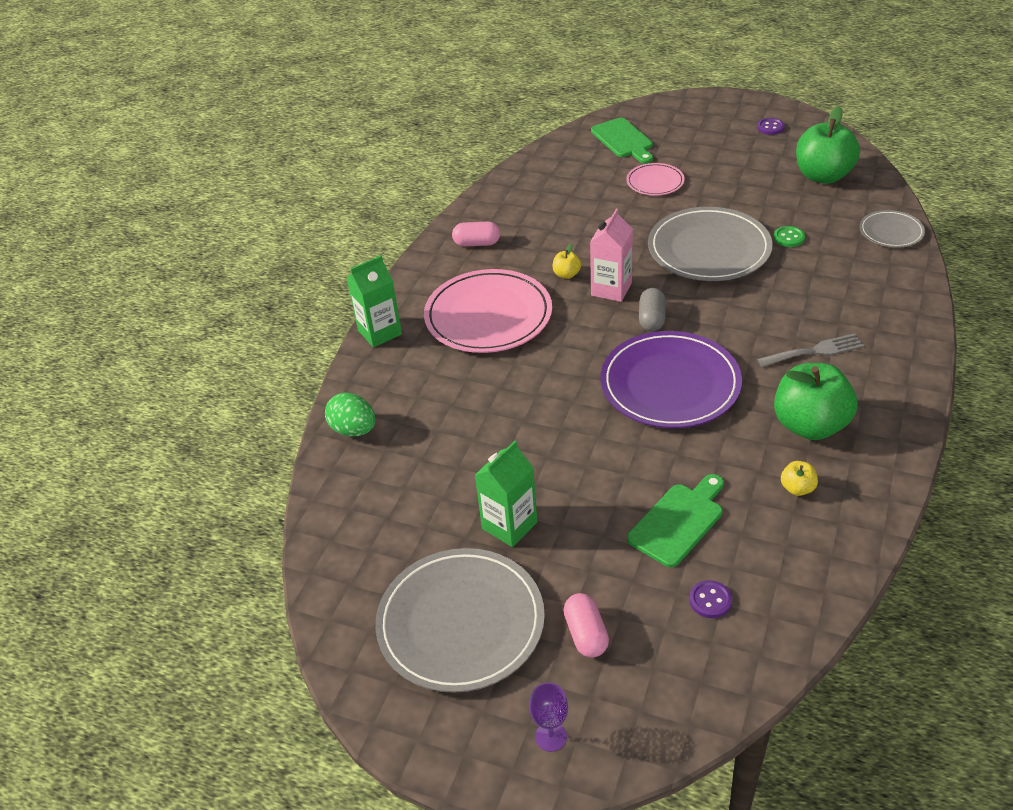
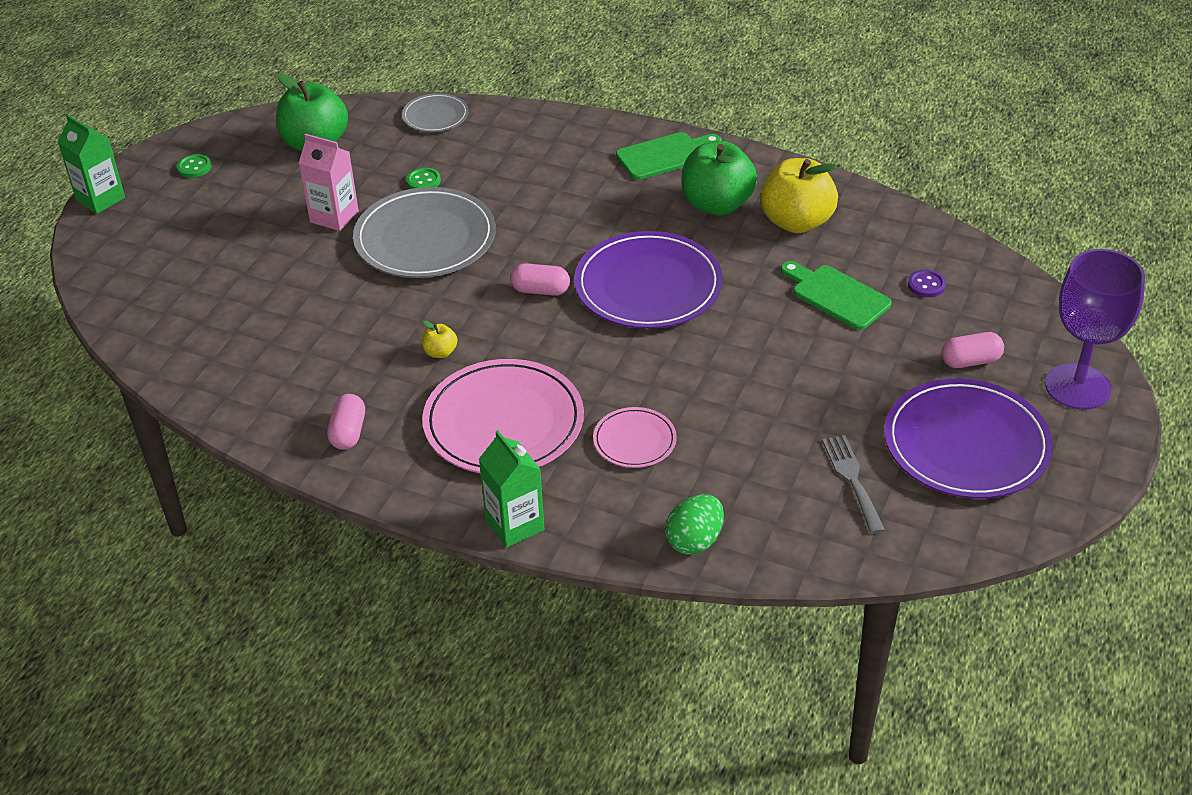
camera: 90 degrees left, 0 degrees up
(461, 622) = (966, 444): grey plate -> purple plate
(509, 525) = (843, 408): green carton -> green carton (100, 199)
(551, 736) = (1077, 387): purple goblet -> purple goblet, size x2.34
(611, 289) = (479, 317): pink carton -> pink carton (334, 216)
(623, 140) = (160, 288): green cutting board -> green cutting board (665, 155)
(651, 319) = (540, 290): grey capsule -> pink capsule
(655, 182) = (272, 268): pink plate -> pink plate (634, 440)
(770, 127) = (194, 167): purple button -> green button
(797, 488) = (796, 222): yellow apple -> yellow apple, size x2.31
(815, 351) = (613, 188): grey fork -> grey fork (852, 479)

